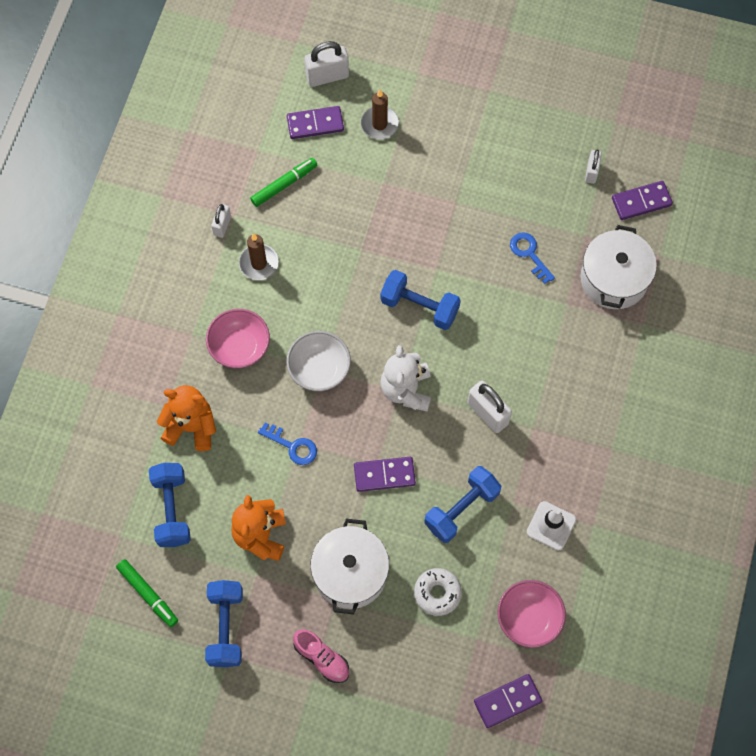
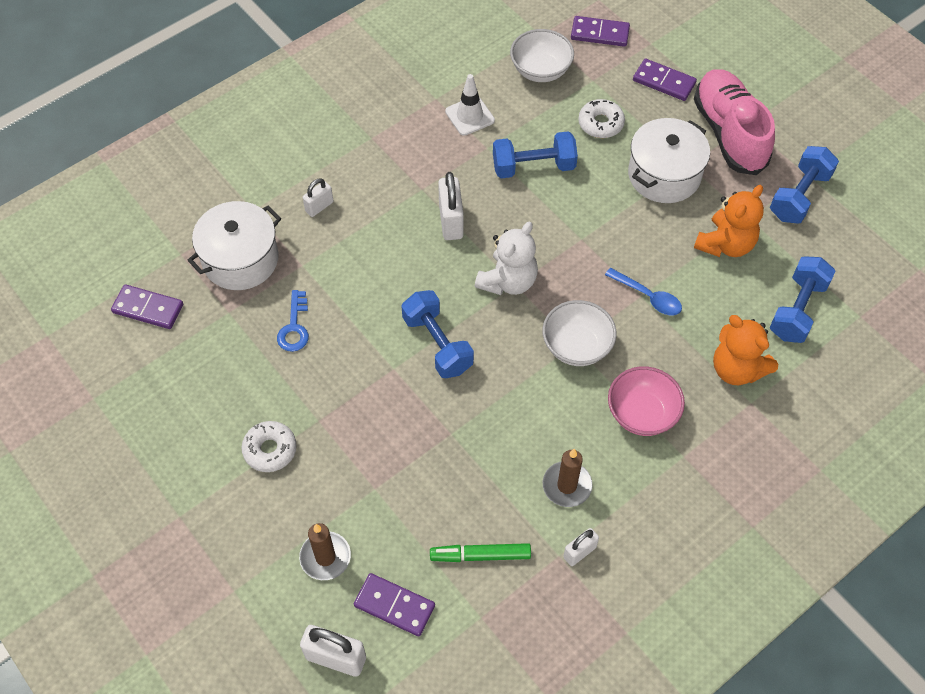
camera: 145 degrees left, 10 degrees down
(147, 594) = (857, 257): green marker -> none
(292, 446) = (648, 297): blue key -> blue spoon
(322, 658) = (729, 133): pink shoe -> pink shoe, size x1.96
(384, 475) = (580, 227): purple domino -> purple domino (664, 82)
(470, 164) = (270, 450): none -> white donut
(529, 618) = (540, 70): pink bowl -> white bowl
(591, 172) = (164, 365): white padlock -> white padlock (319, 207)

